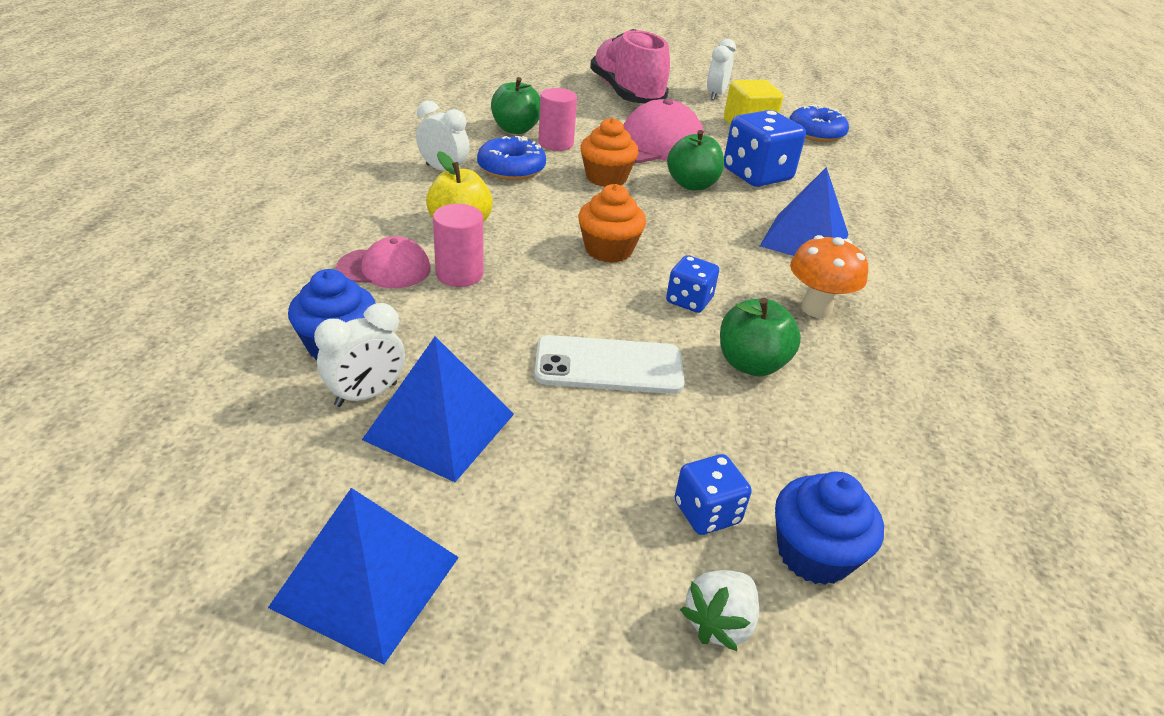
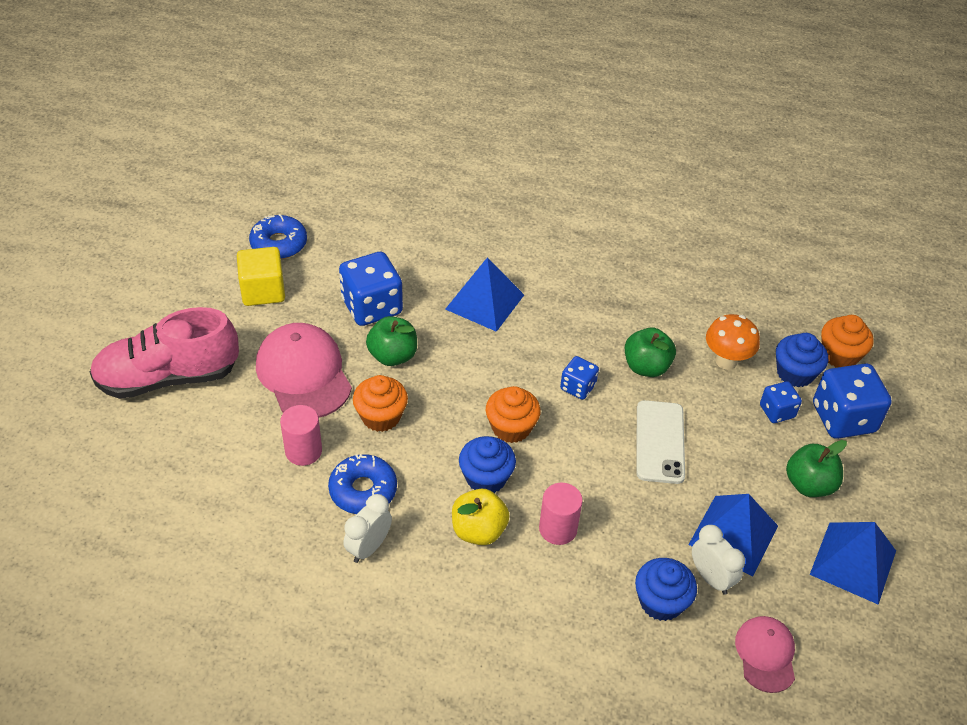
camera: 85 degrees left, 10 degrees up
(384, 268) = (554, 582): pink cap -> pink cap (765, 654)
(515, 129) = (266, 485): green apple -> green apple (809, 484)
(532, 232) = (486, 478): none -> blue cupcake
(715, 95) = (175, 300): white clock -> none
(719, 622) = (843, 418): white strawberry -> blue dice
(816, 309) = (579, 318): orange mushroom -> orange mushroom (726, 361)
(901, 645) = (839, 355): none -> orange cupcake

